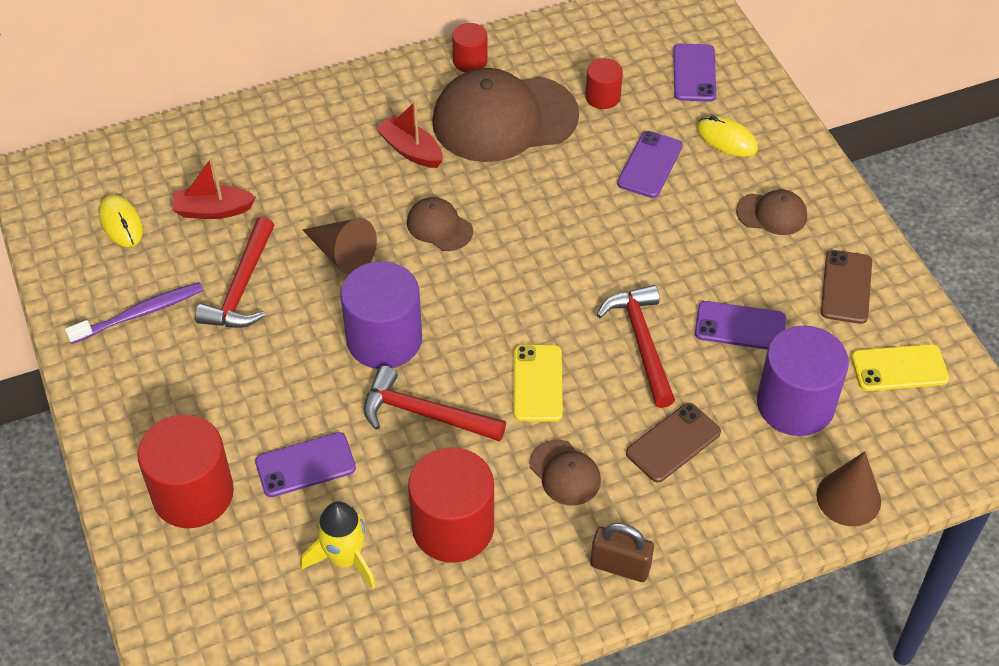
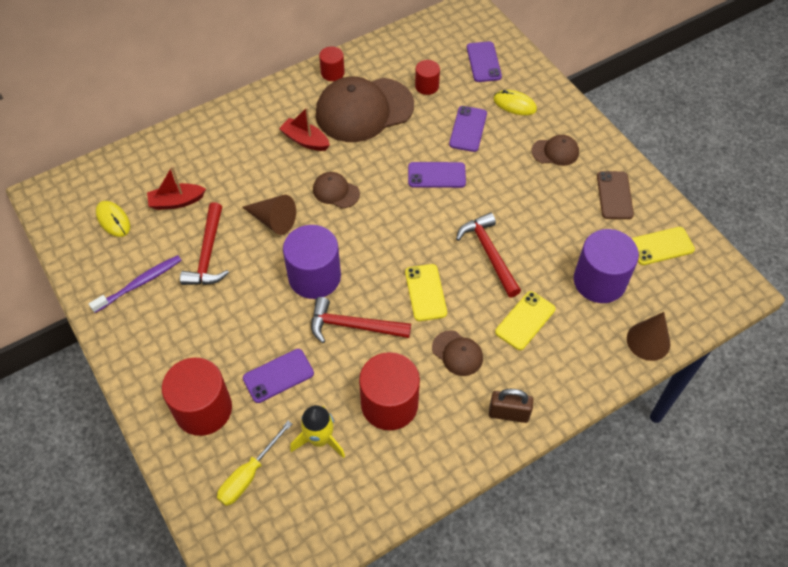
camera: 10 degrees left, 5 degrees up
(237, 590) = (249, 475): none -> yellow screwdriver
(673, 443) = (525, 320): brown phone -> yellow phone
(740, 326) = (551, 232): purple phone -> purple phone (436, 175)

